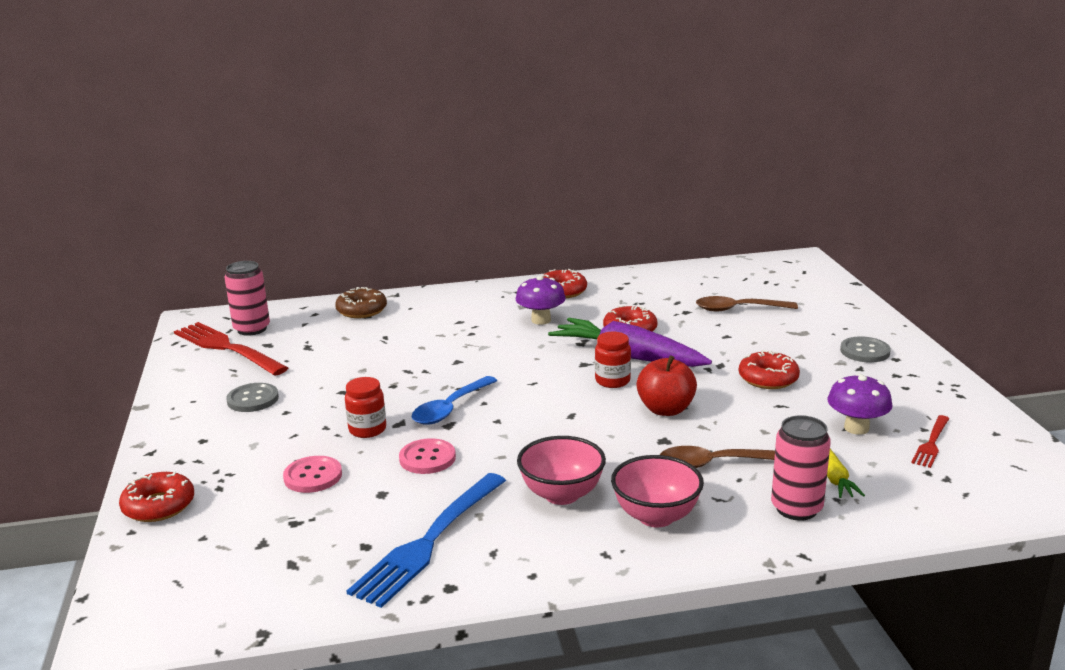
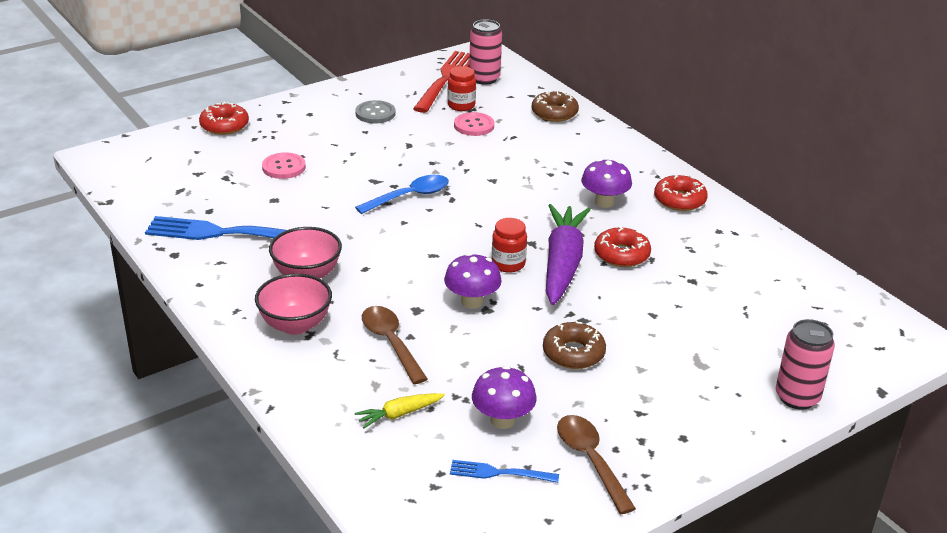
camera: 65 degrees right, 10 degrees up
(367, 430) = (357, 170): red jar -> red jar (461, 105)
(427, 458) = (330, 205): pink button -> pink button (474, 126)
(450, 408) = (410, 196): blue spoon -> blue spoon turned 135 degrees clockwise
(665, 409) = (472, 302): red apple -> purple mushroom
(738, 309) = (726, 313): brown spoon -> brown spoon (590, 460)
(768, 378) = (573, 353): red donut -> brown donut
(796, 508) = (339, 396): pink can -> pink can (797, 397)
(865, 351) = (685, 413): grey button -> none
(931, 443) = (498, 473): red fork -> blue fork

